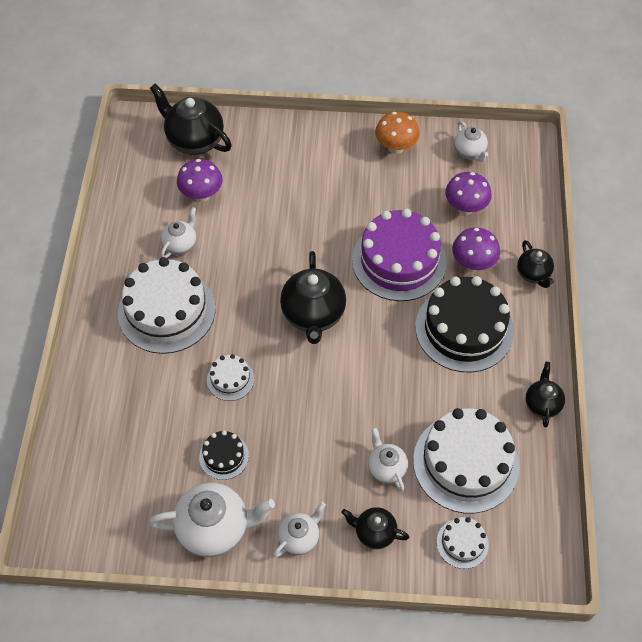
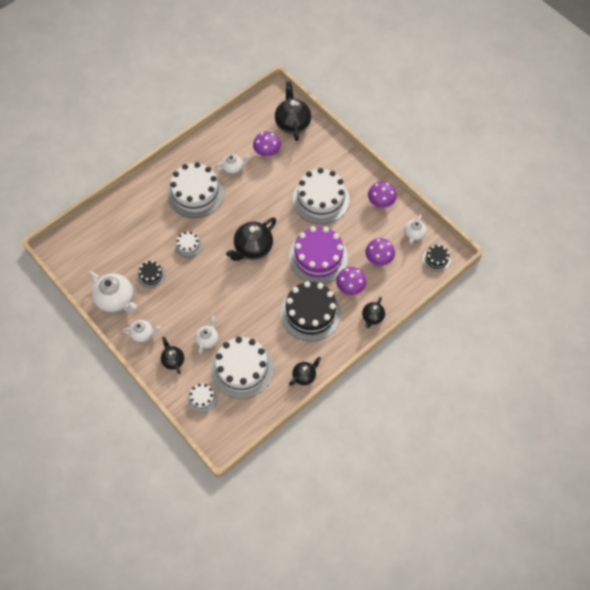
camera: 45 degrees right, 5 degrees up
(326, 196) = (321, 199): none -> white cake
(395, 147) = (380, 203): orange mushroom -> purple mushroom
(522, 158) = (436, 259): none -> black cake

